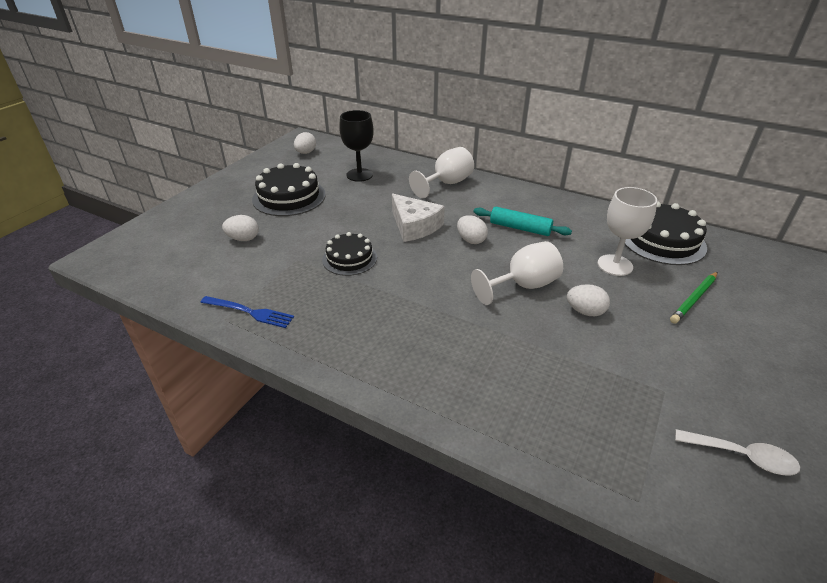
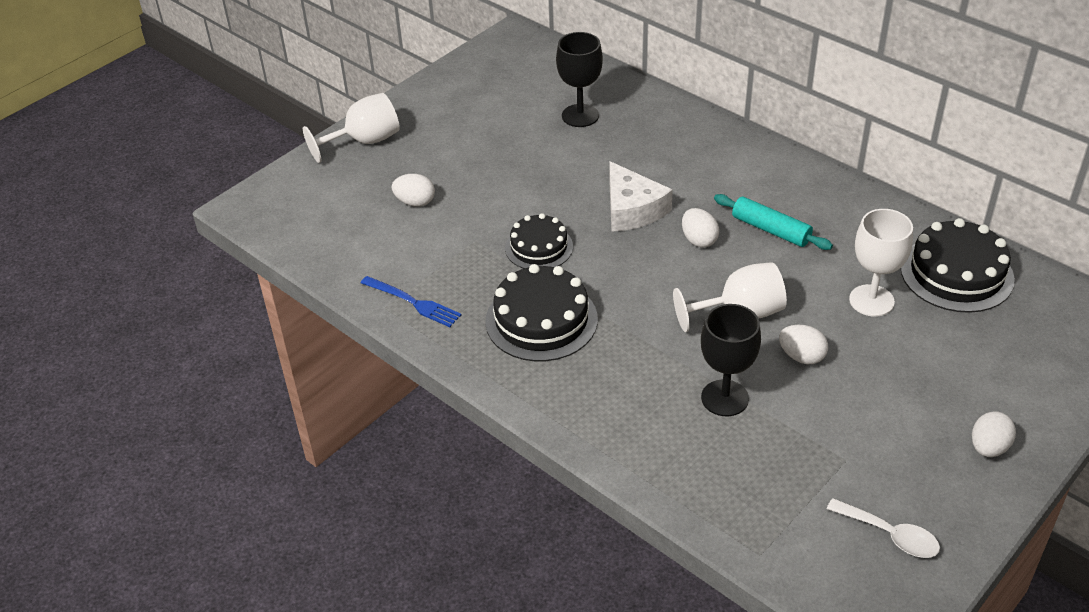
camera: 15 degrees right, 5 degrees up
(289, 197) = (479, 143): black cake -> black cake (541, 320)
(306, 153) = (513, 66): white egg -> white egg (988, 447)
(446, 184) = (697, 144): white goblet -> white goblet (364, 141)
(539, 353) = (724, 398): none -> black goblet
(693, 299) = (947, 360): green pencil -> none

